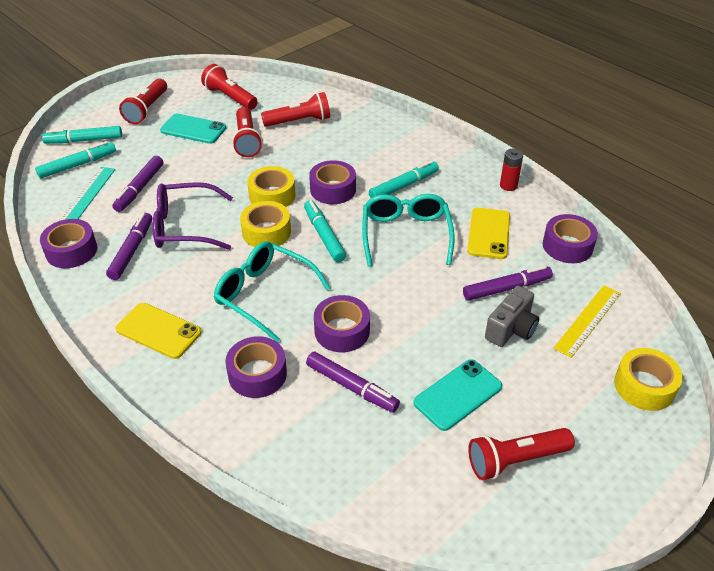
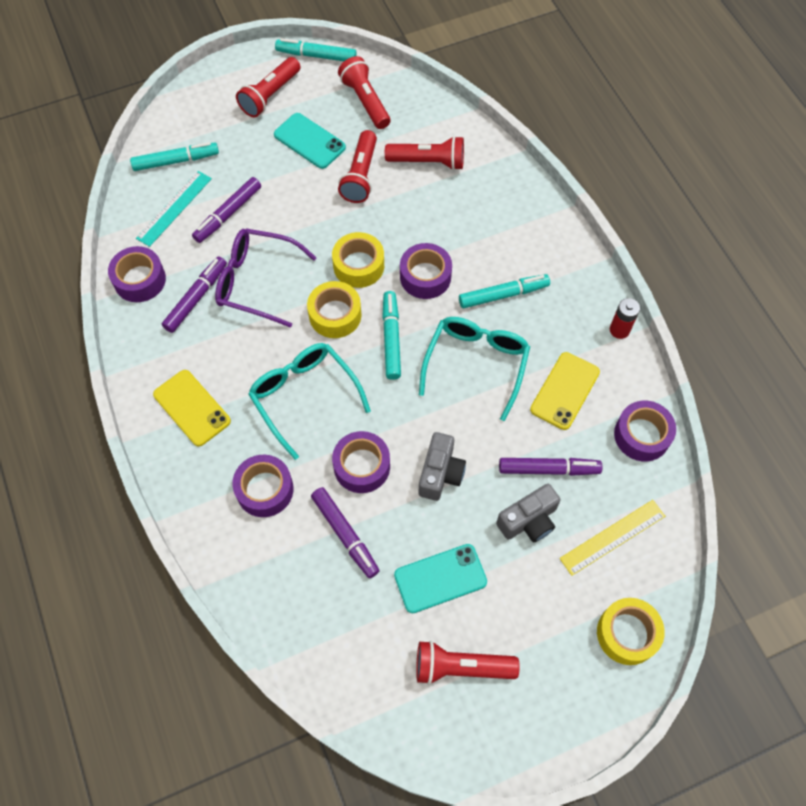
camera: 20 degrees right, 20 degrees up
(84, 140) = (192, 125): turquoise marker -> turquoise marker (316, 56)
(416, 316) = (440, 473): none -> grey camera

